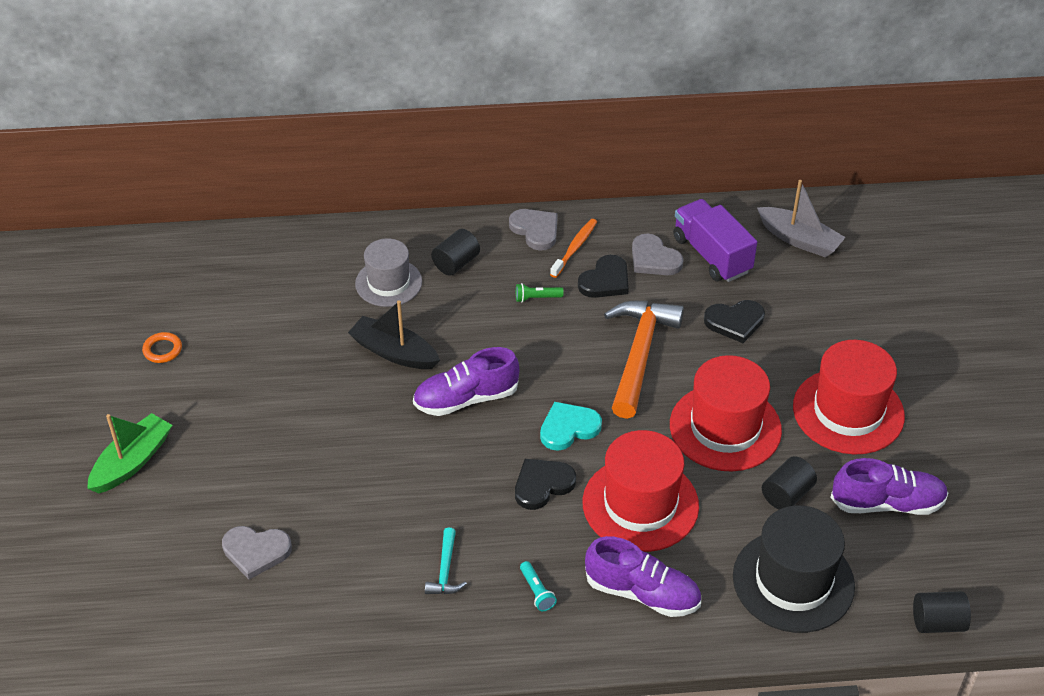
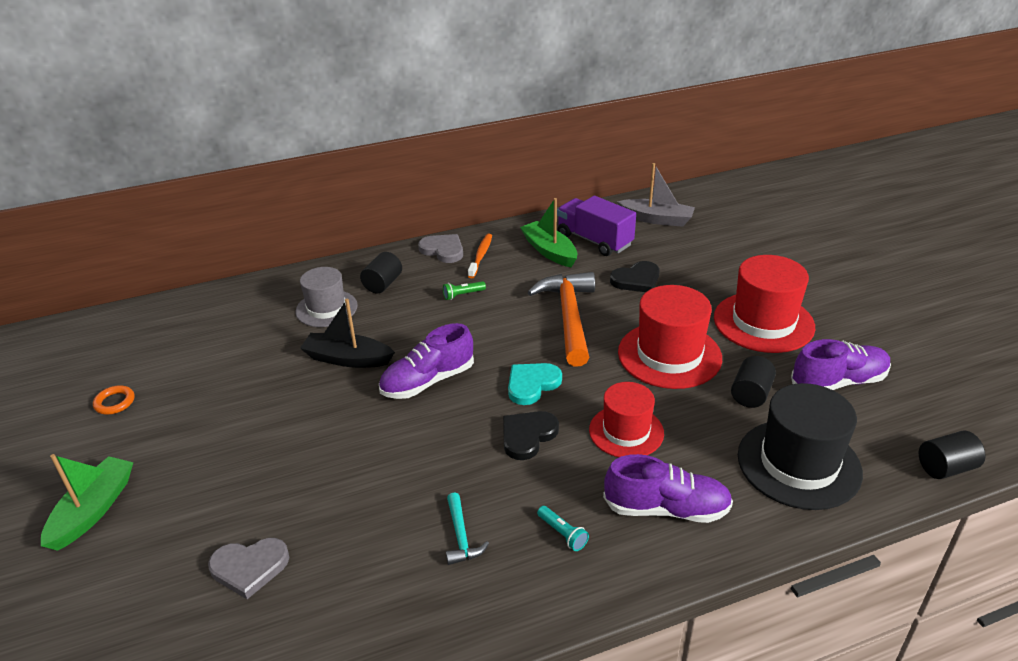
camera: 15 degrees left, 10 degrees down
(605, 280) = (516, 272): black heart -> none
(640, 504) = (626, 431): red hat -> red hat, size x0.65
(654, 259) = (549, 251): grey heart -> green boat

